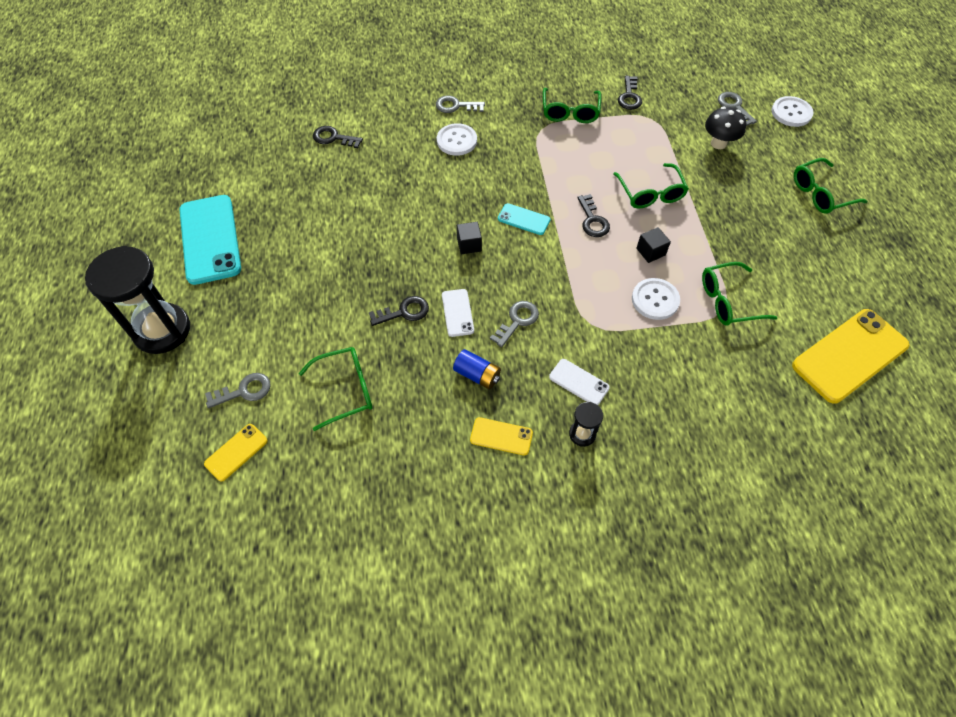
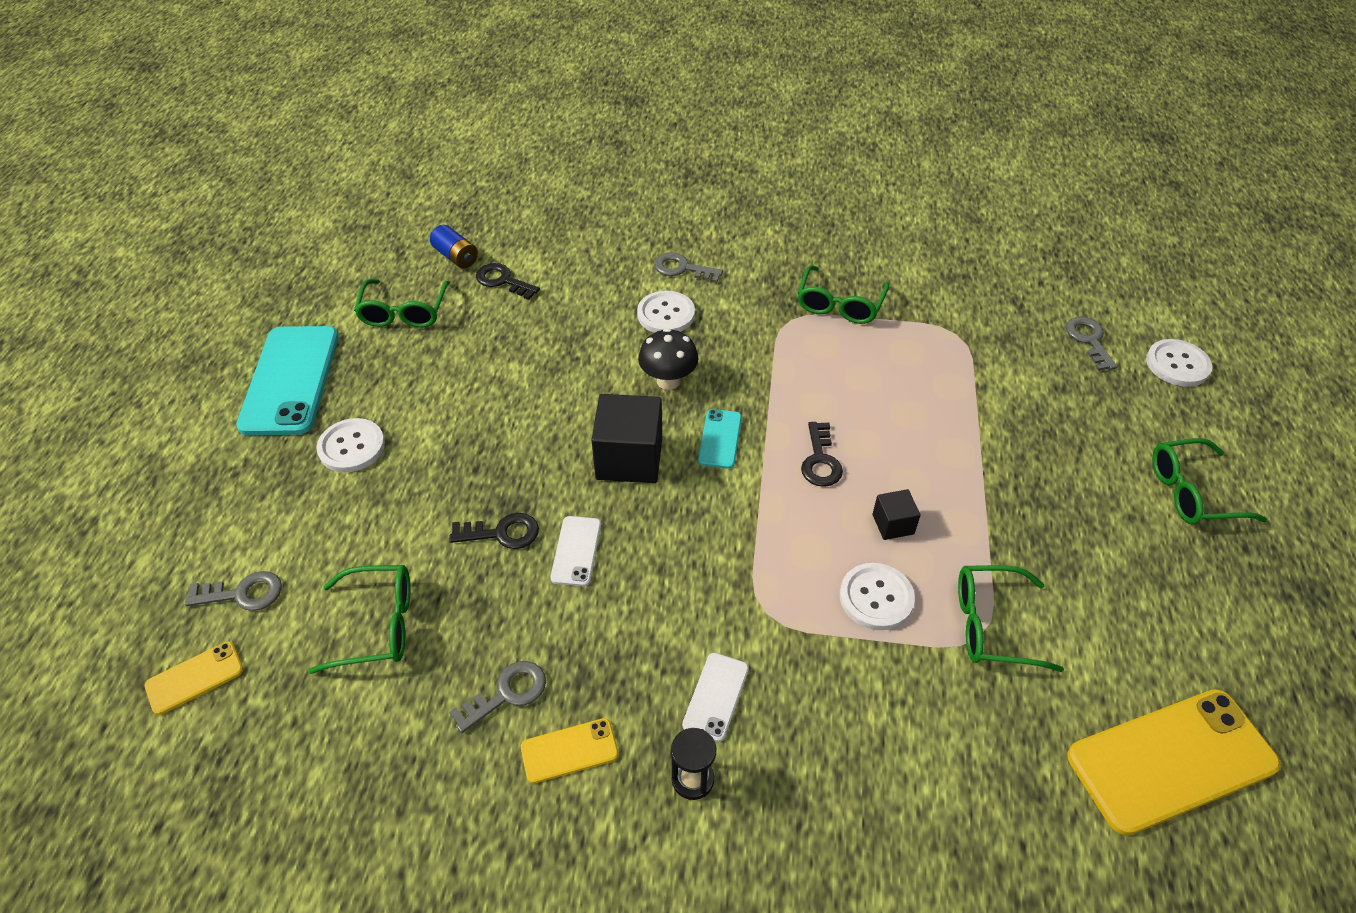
camera: 15 degrees right, 10 degrees down
(162, 330) = (177, 486): black hourglass -> none
(276, 277) = (351, 447): none -> white button
(469, 245) = (629, 458): black cube -> black cube, size x1.95
(477, 375) = (569, 648): blue battery -> blue battery (456, 257)
(501, 436) = (569, 751): yellow phone -> yellow phone turned 45 degrees counterclockwise
(517, 321) = (657, 582): grey key -> grey key (507, 693)
(524, 219) = (720, 439): turquoise phone -> turquoise phone turned 60 degrees clockwise
(578, 382) = (715, 696): white phone -> white phone turned 60 degrees clockwise
(629, 96) = (934, 298): black key -> none
(650, 193) = (921, 440): green glasses -> green glasses (404, 312)
(718, 143) = (1048, 388): black mushroom -> black mushroom (668, 381)

